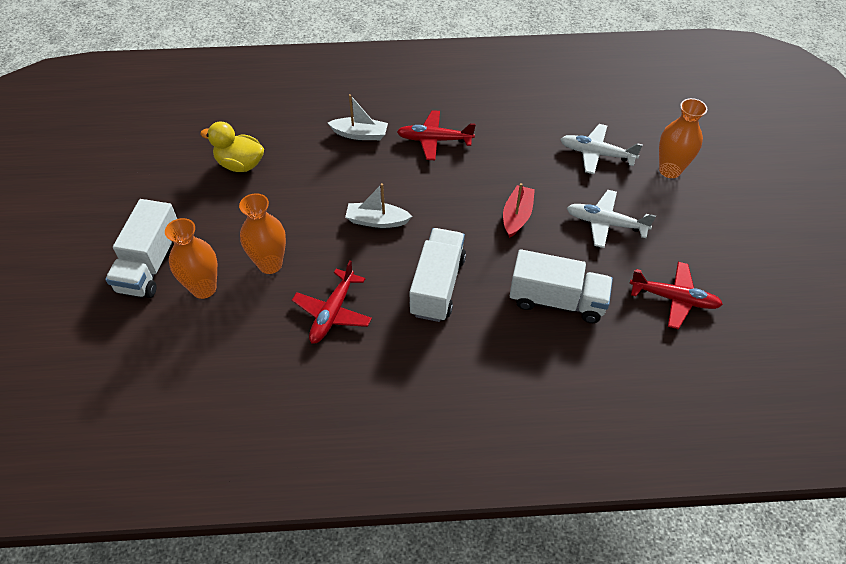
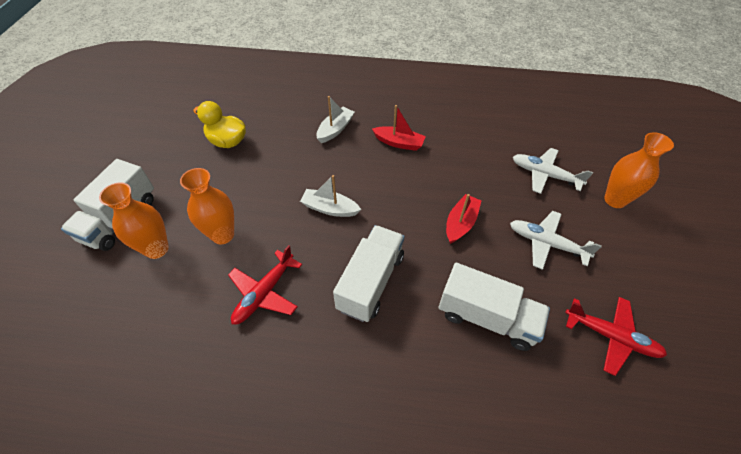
camera: 10 degrees right, 0 degrees up
(360, 134) = (335, 129): white boat -> white boat turned 75 degrees counterclockwise
(435, 140) = (399, 143): red plane -> red boat

